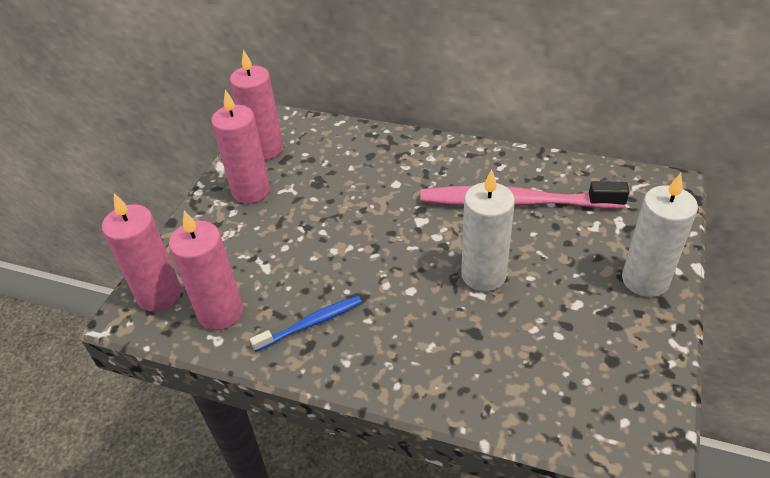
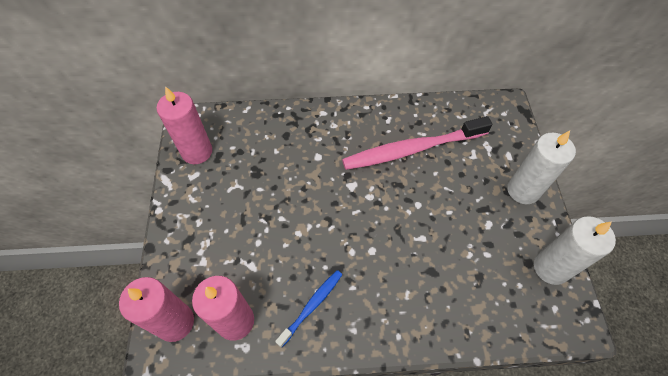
camera: 25 degrees left, 15 degrees up
(251, 191) = (204, 196): pink candle -> none
(483, 275) = (417, 220): white candle -> white candle (551, 268)

